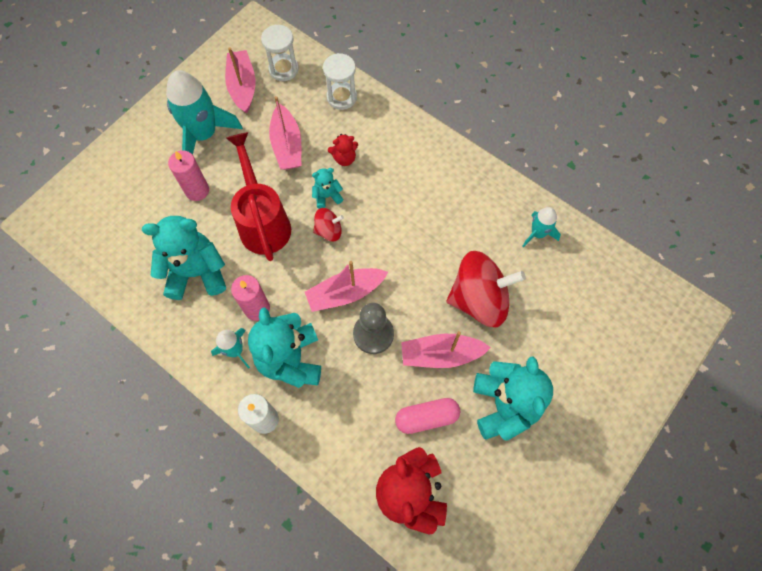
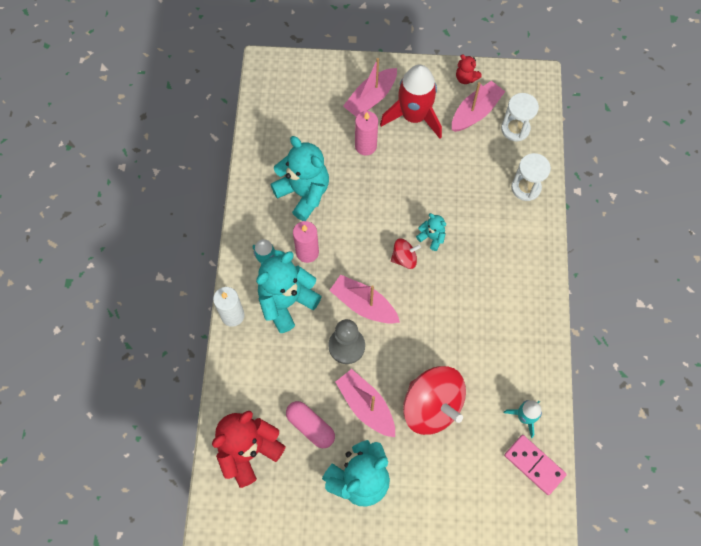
camera: 55 degrees right, 0 degrees up
(204, 134) = (414, 116): turquoise rocket -> red rocket
(263, 221) = (376, 207): red watering can -> none
(287, 145) = (451, 179): pink boat -> pink boat (371, 98)
(329, 231) = (404, 258): red spinning top -> red spinning top turned 60 degrees counterclockwise
(344, 158) = (473, 227): red teddy bear -> red teddy bear (466, 78)
(583, 254) = (534, 465): none -> pink domino

